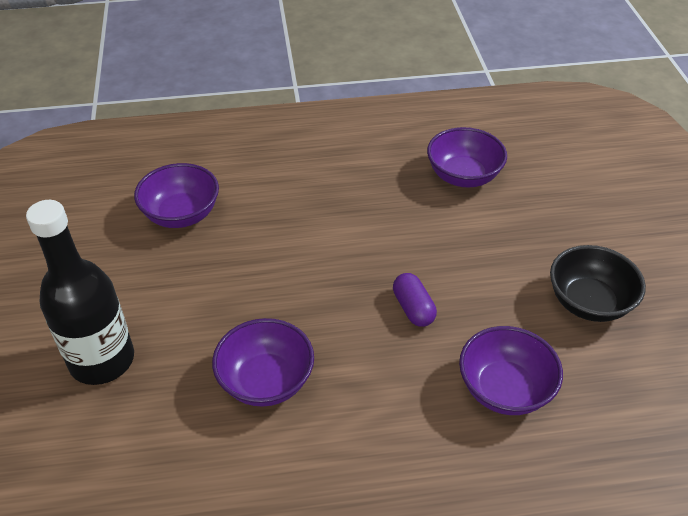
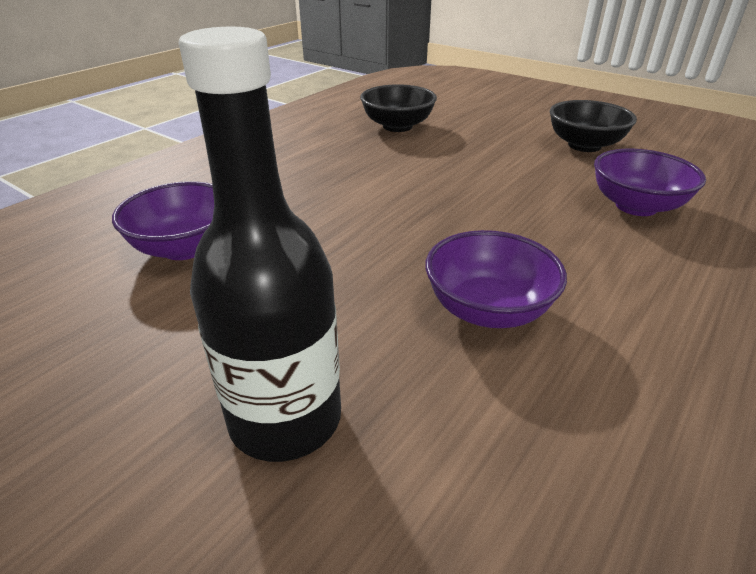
camera: 45 degrees left, 10 degrees down
(413, 308) = (500, 200): purple capsule -> none
(463, 176) = (397, 126): purple bowl -> black bowl

